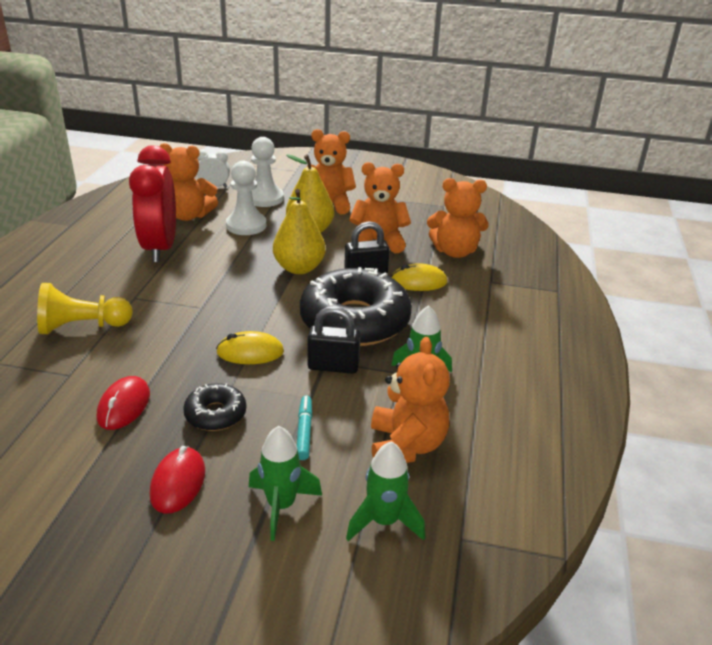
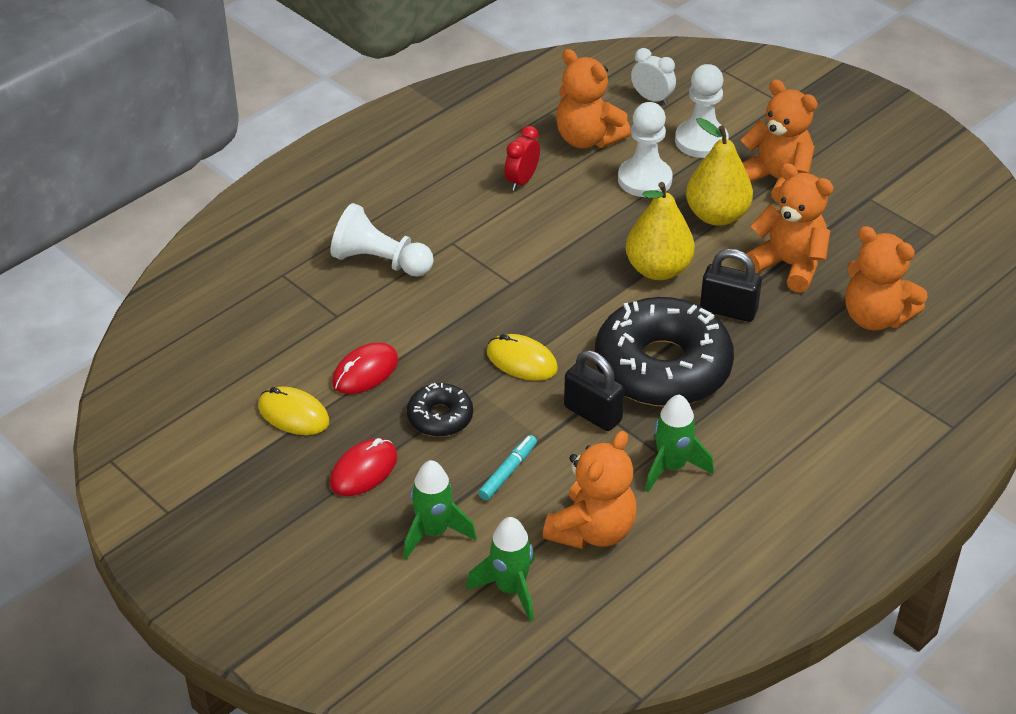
camera: 35 degrees right, 10 degrees up
(82, 326) = (380, 261): yellow pawn -> white pawn
(160, 248) = (522, 181): red clock -> red clock, size x0.46
(418, 281) = (785, 344): yellow mouse -> yellow mouse (293, 414)

